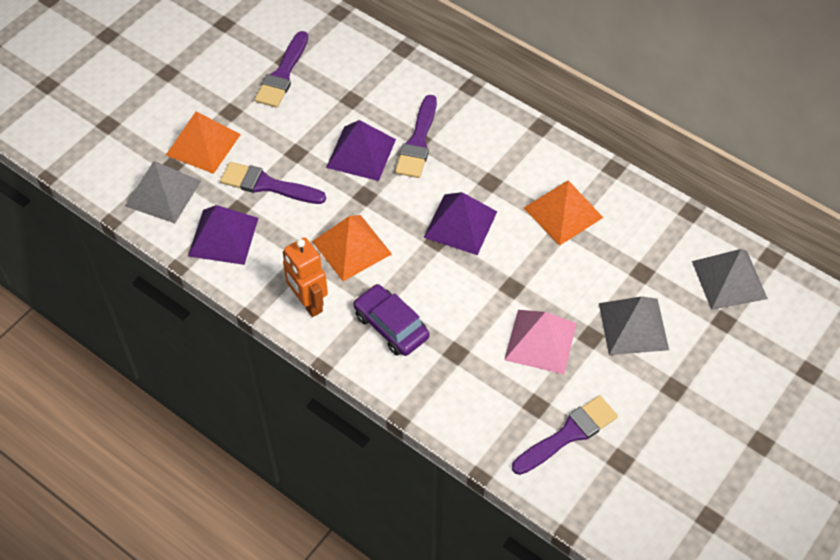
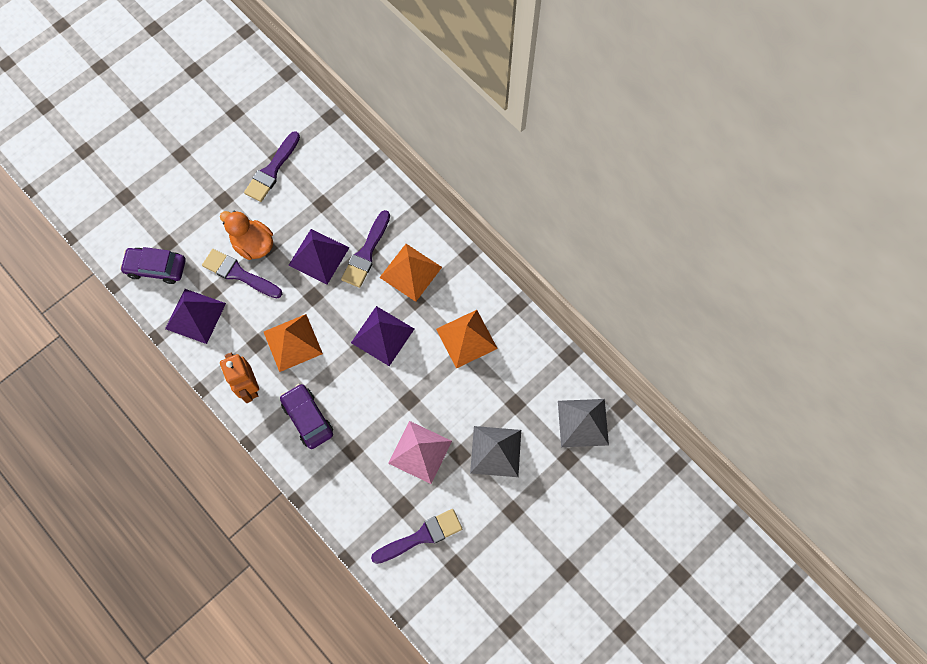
camera: 10 degrees right, 15 degrees up
(163, 193) = (156, 268): grey pyramid -> purple car
(203, 144) = (196, 227): orange pyramid -> orange pyramid (410, 272)
(278, 152) = (253, 244): none -> orange duck

